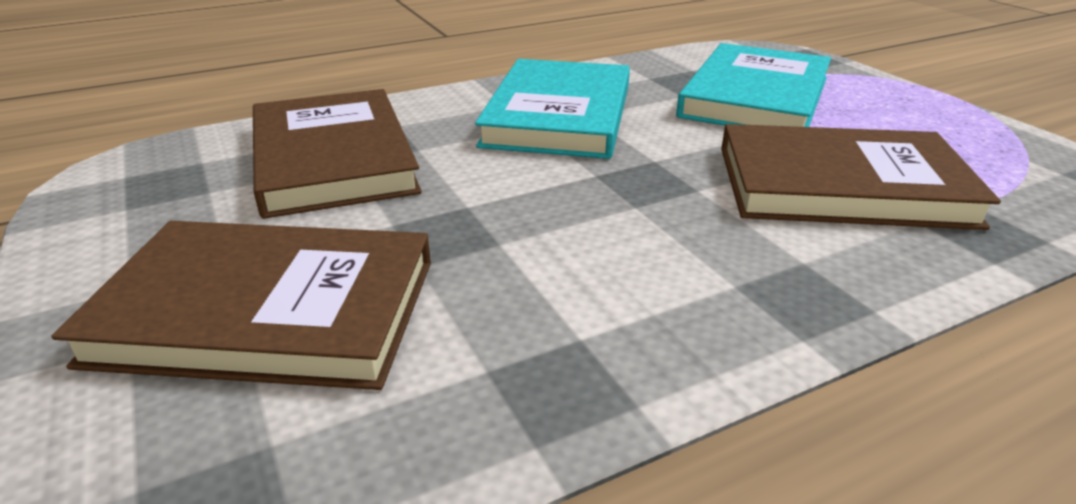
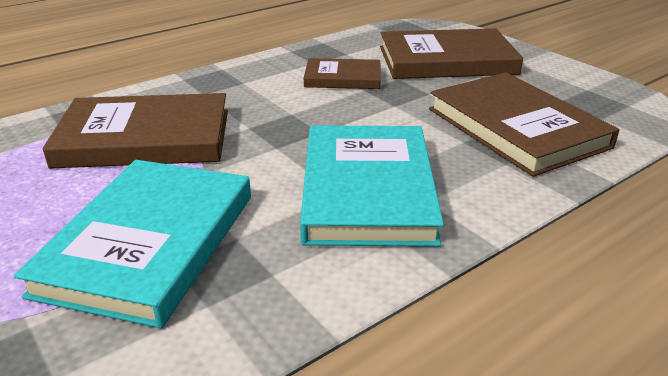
camera: 170 degrees right, 0 degrees up
(528, 277) = (343, 78): none -> brown book

